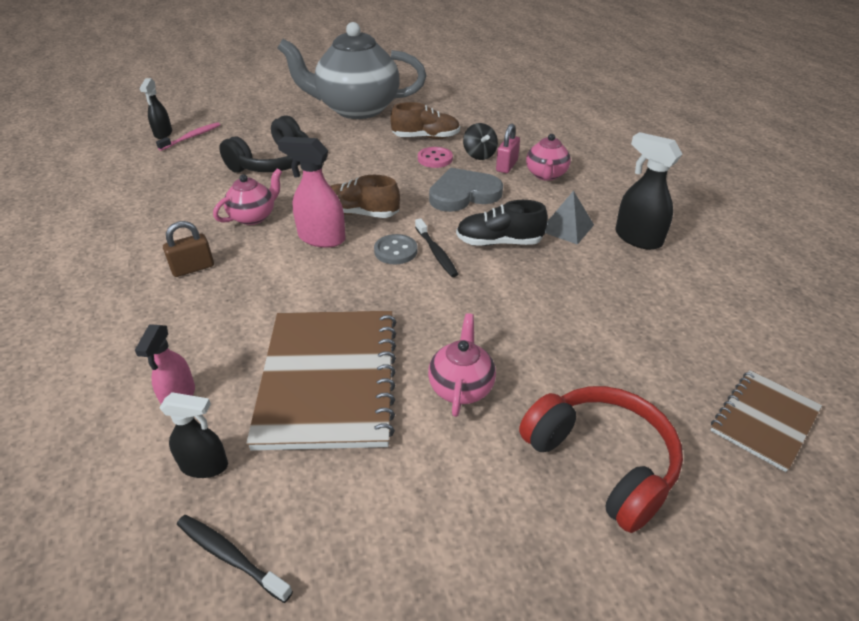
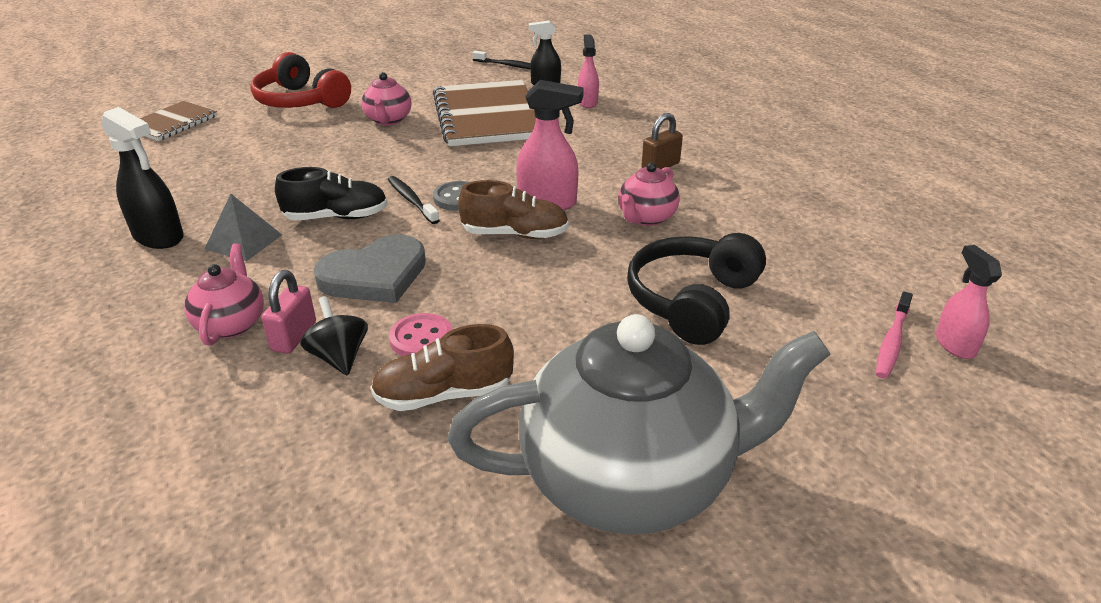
camera: 170 degrees right, 5 degrees down
(163, 134) = (954, 344): black spray bottle -> pink spray bottle

